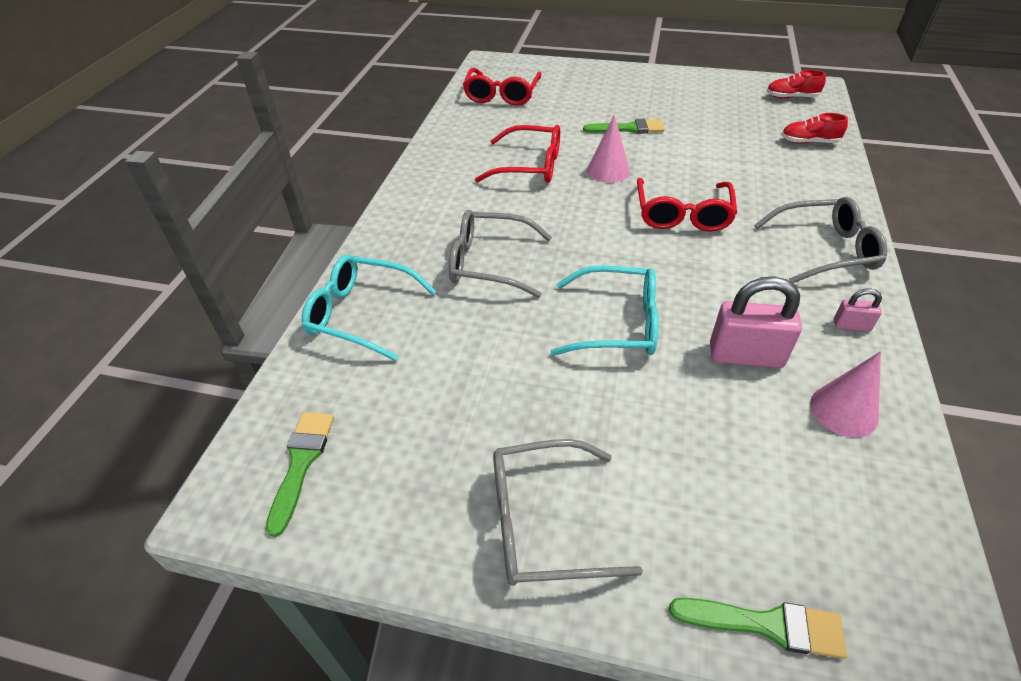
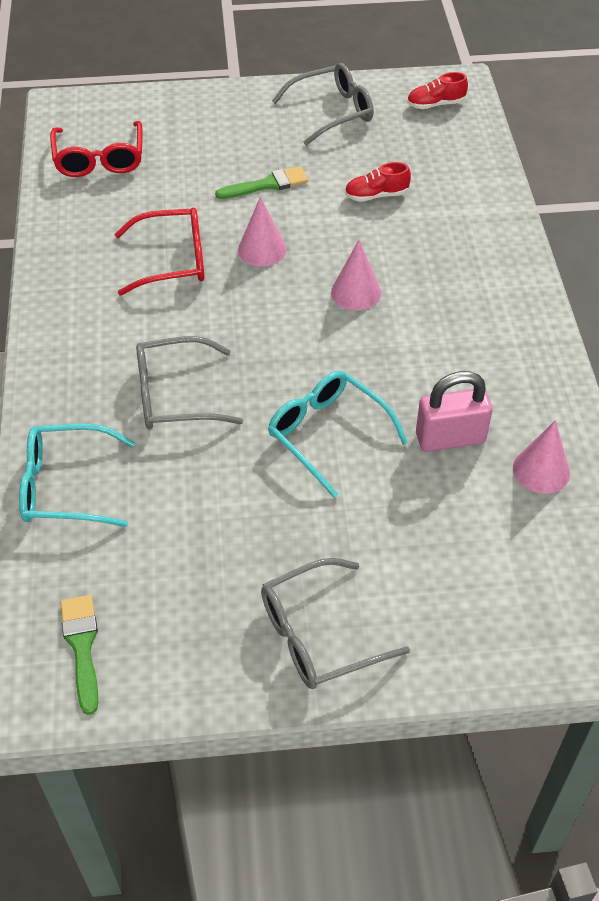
camera: 20 degrees left, 5 degrees up
(618, 323) = (327, 433): turquoise glasses -> turquoise glasses turned 120 degrees counterclockwise
(682, 215) = (356, 292): red glasses -> pink cone
(766, 625) = (510, 660): green brush -> none
(809, 142) = (464, 168): red shoe -> red shoe (376, 195)
(826, 250) = (502, 305): grey glasses -> grey glasses (333, 111)
(851, 325) = (536, 384): pink padlock -> none

